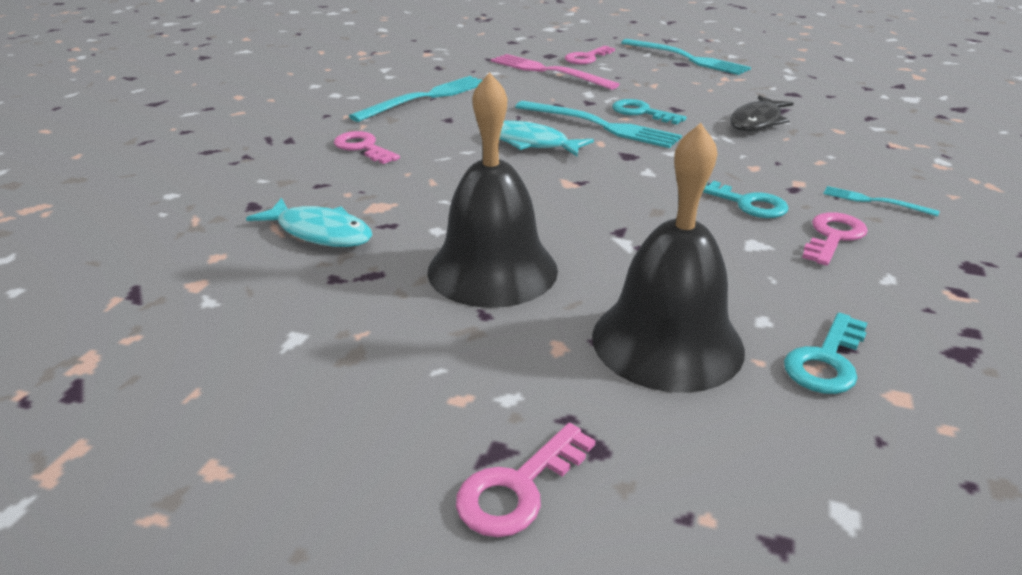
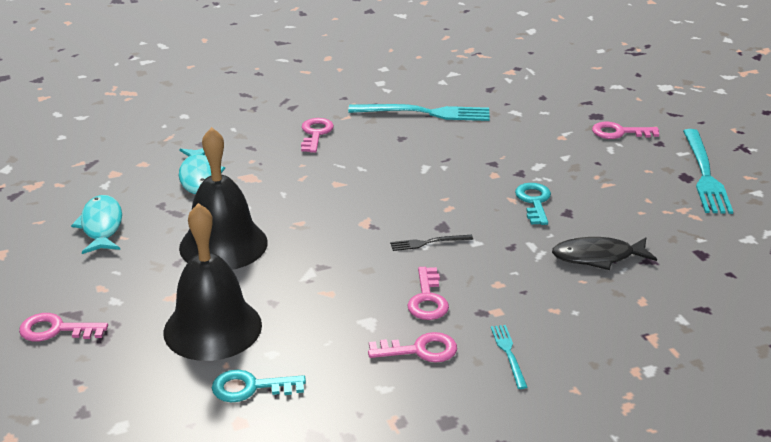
camera: 50 degrees right, 0 degrees up
(532, 143) = (407, 184): turquoise fish -> turquoise fish (101, 226)
(548, 71) = (557, 131): pink fork -> none
(600, 125) = (480, 195): turquoise fork -> none
(647, 170) = (428, 243): none -> black fork
(746, 203) = (427, 299): turquoise key -> pink key

